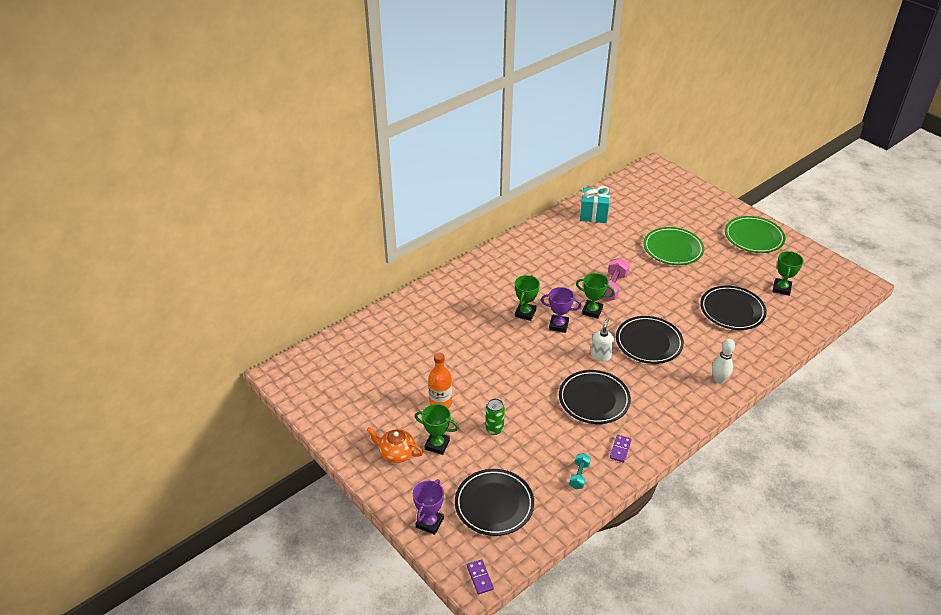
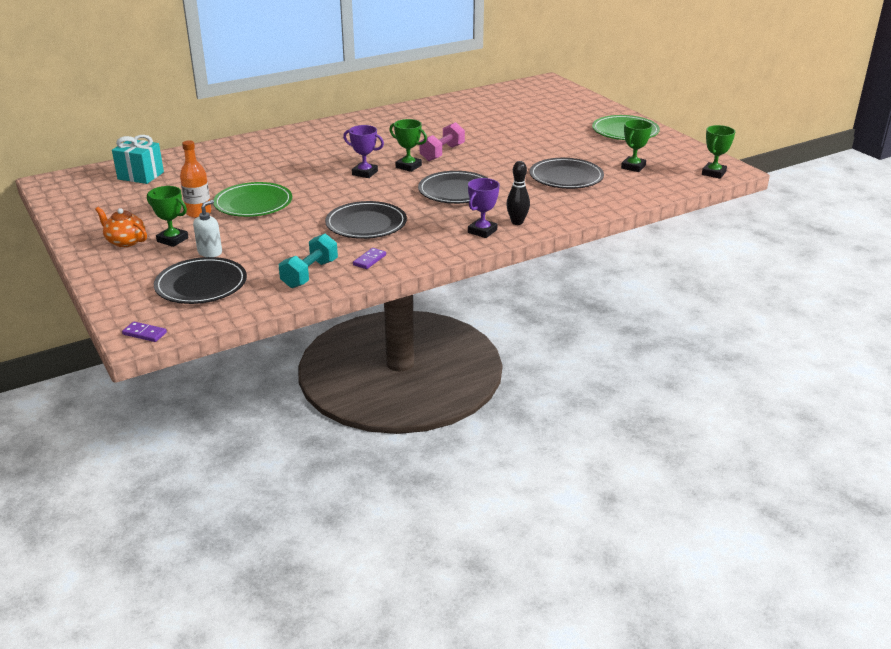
camera: 10 degrees right, 10 degrees down
(429, 523) = (121, 291): purple trophy -> purple trophy (482, 231)
(479, 577) = (144, 333): purple domino -> purple domino turned 60 degrees counterclockwise
(494, 429) = (242, 234): green can -> none
(525, 313) = (335, 163): green trophy -> green trophy (713, 173)
(579, 476) = (310, 274): turquoise dumbbell -> turquoise dumbbell, size x1.67
(593, 215) = (457, 106): turquoise gift -> turquoise gift (140, 176)
(600, 355) = (396, 196): white soap dispenser -> white soap dispenser (210, 252)
(673, 248) = (528, 133): green plate -> green plate (253, 203)
(719, 380) = (517, 222): white bowling pin -> black bowling pin

